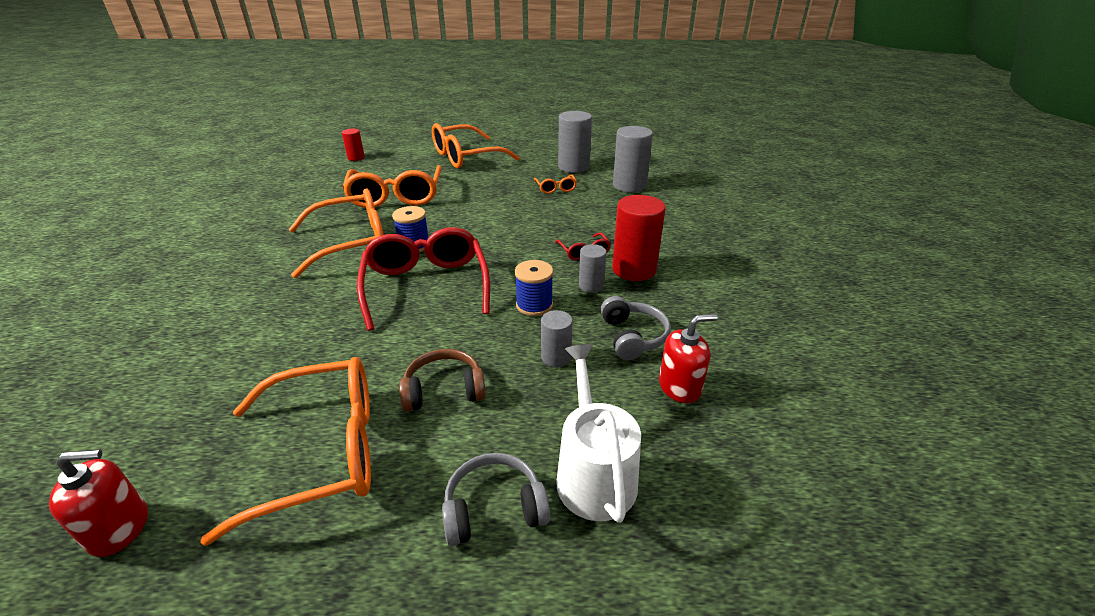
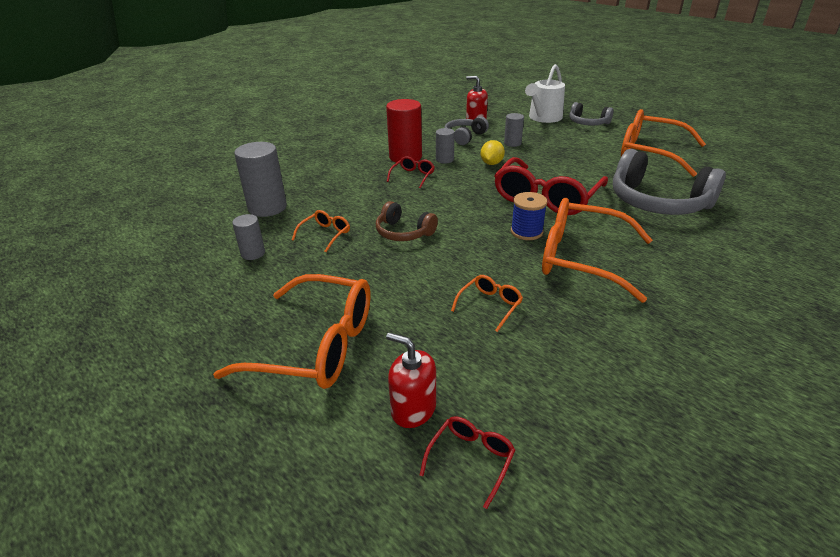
camera: 135 degrees left, 0 degrees up
(120, 528) = (744, 161): red soap dispenser -> red soap dispenser (413, 409)
(292, 335) = (657, 202): none -> grey headphones
(356, 158) = (471, 459): red cylinder -> red glasses
(396, 197) = (490, 305): orange glasses -> orange glasses, size x0.44
(444, 390) = (580, 151): brown headphones -> brown headphones (403, 232)
(534, 305) = (491, 163): blue spool -> yellow lemon
(573, 167) = (253, 253): grey cylinder -> grey cylinder, size x0.55

